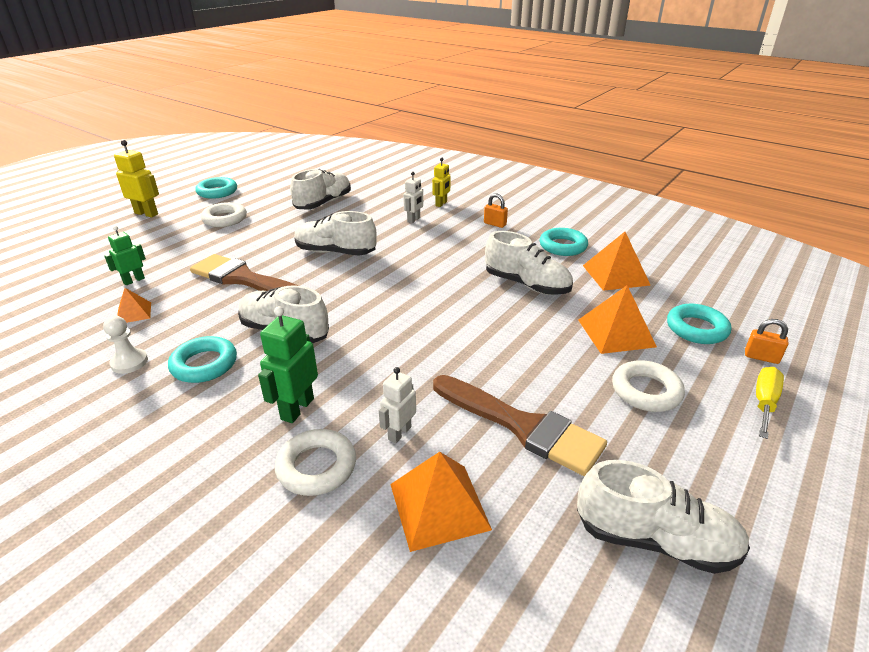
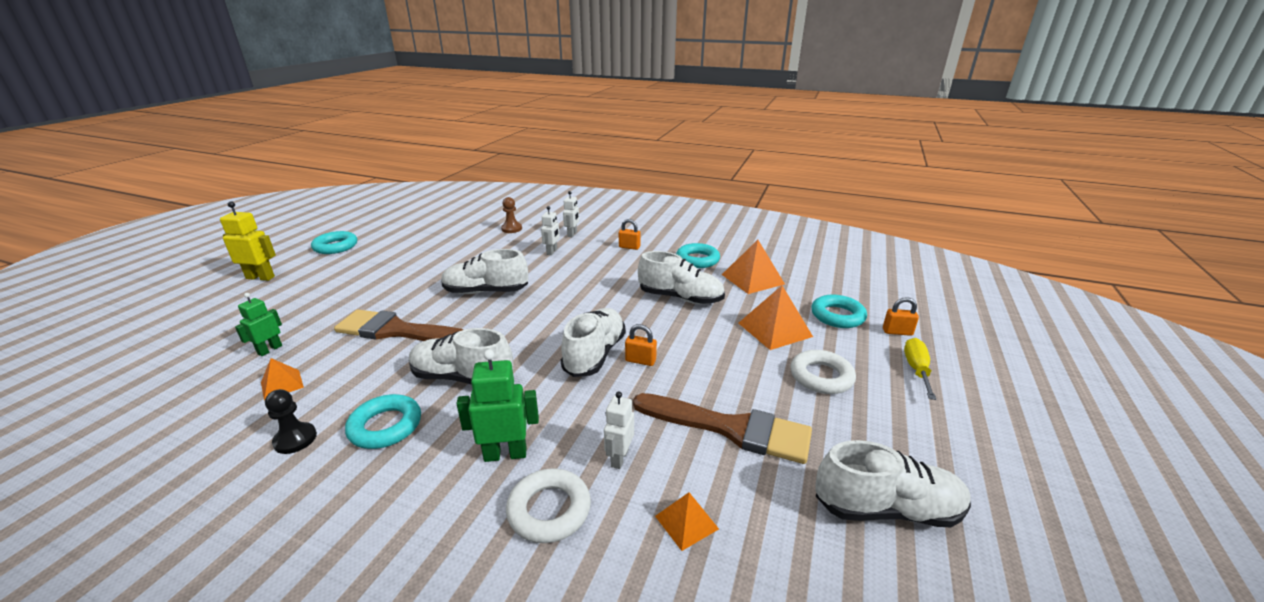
camera: 15 degrees left, 5 degrees down
(129, 362) = (295, 439): white pawn -> black pawn
(225, 219) = (354, 273): white ring -> none
(297, 409) = (505, 454): green robot -> green robot turned 75 degrees clockwise
(323, 203) = (455, 246): white shoe -> white shoe (595, 355)
(383, 191) = (511, 229): none -> brown pawn
(439, 506) = (686, 522): orange pyramid -> orange pyramid, size x0.56
(441, 204) = (572, 234): yellow robot -> white robot
(458, 343) = (640, 361): none -> orange padlock

